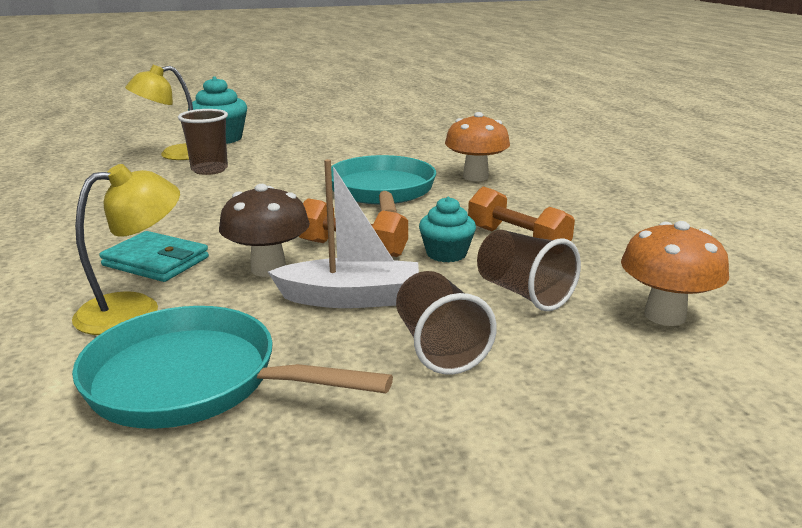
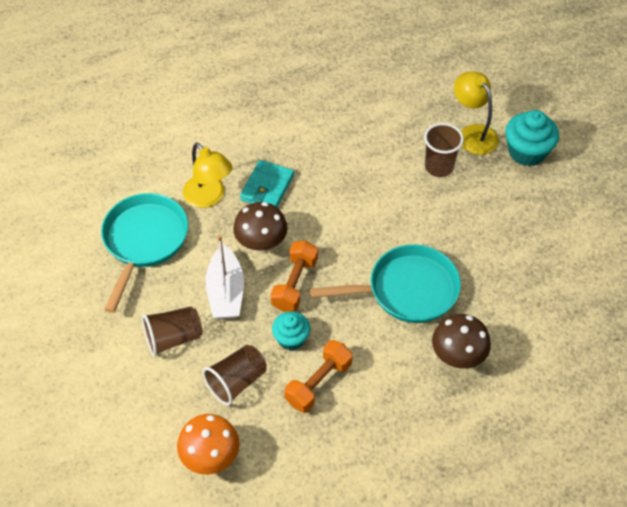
camera: 85 degrees right, 30 degrees up
(475, 177) = (457, 357): orange mushroom -> brown mushroom

